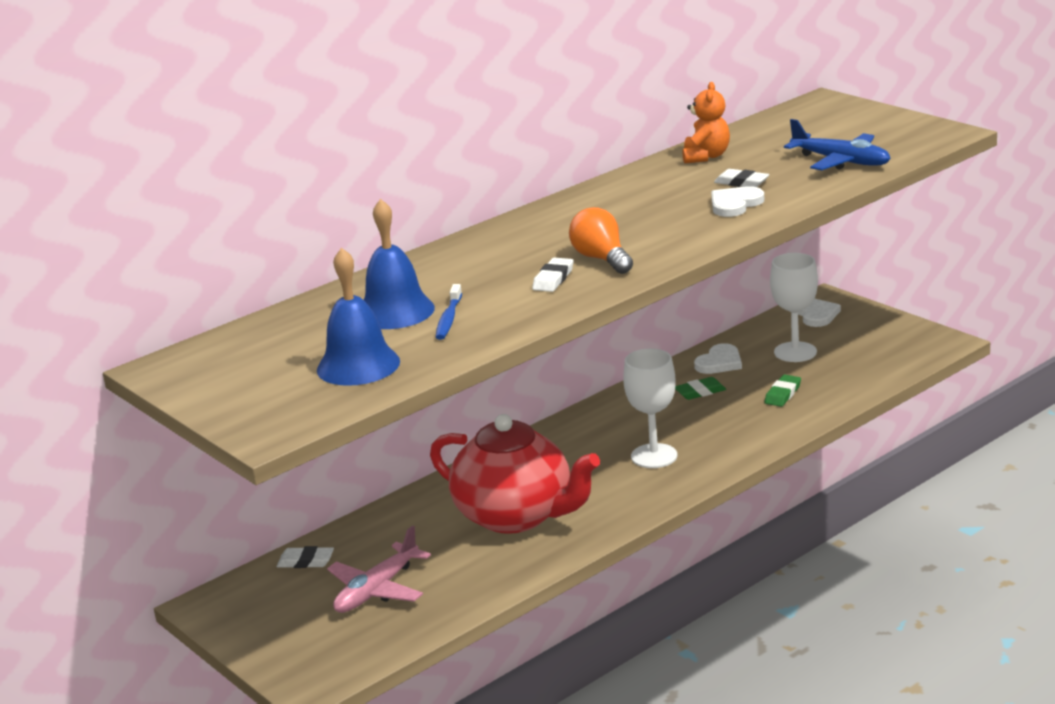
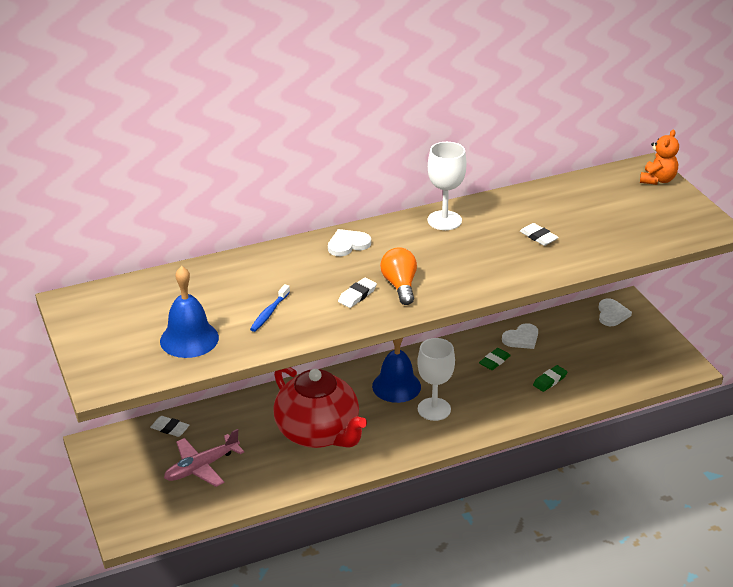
camera: 15 degrees right, 10 degrees up
(395, 311) = (240, 294): blue bell -> blue bell (396, 386)
(700, 392) = (494, 361): green eraser -> green eraser turned 45 degrees counterclockwise
(706, 157) = (529, 203): orange teddy bear -> orange teddy bear (657, 180)
(735, 204) = (521, 258): white heart -> white heart (348, 244)
(795, 352) = (578, 345): white goblet -> white goblet (444, 220)
(840, 161) = (620, 236): blue plane -> none

